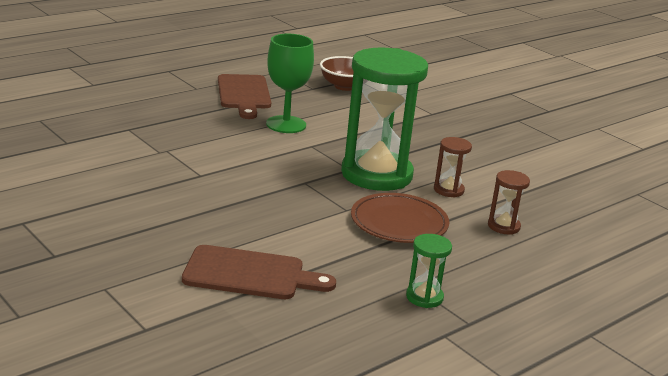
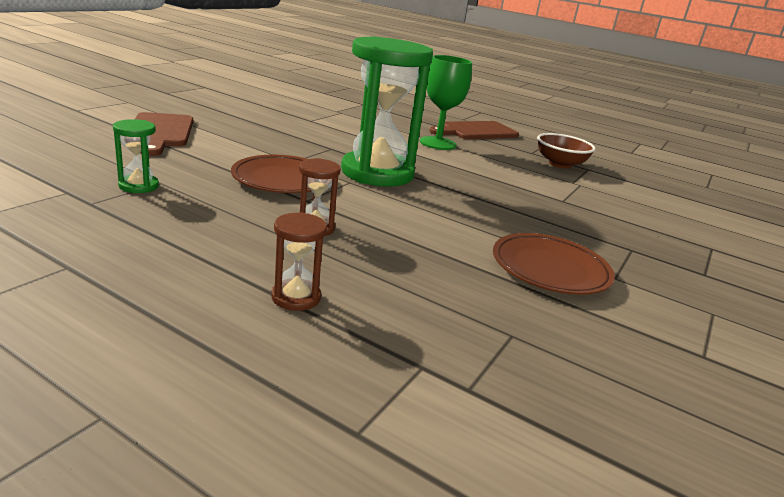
camera: 70 degrees right, 0 degrees up
(448, 190) = (377, 203): brown hourglass -> brown hourglass (296, 297)
(553, 157) = (550, 269): none -> brown plate

